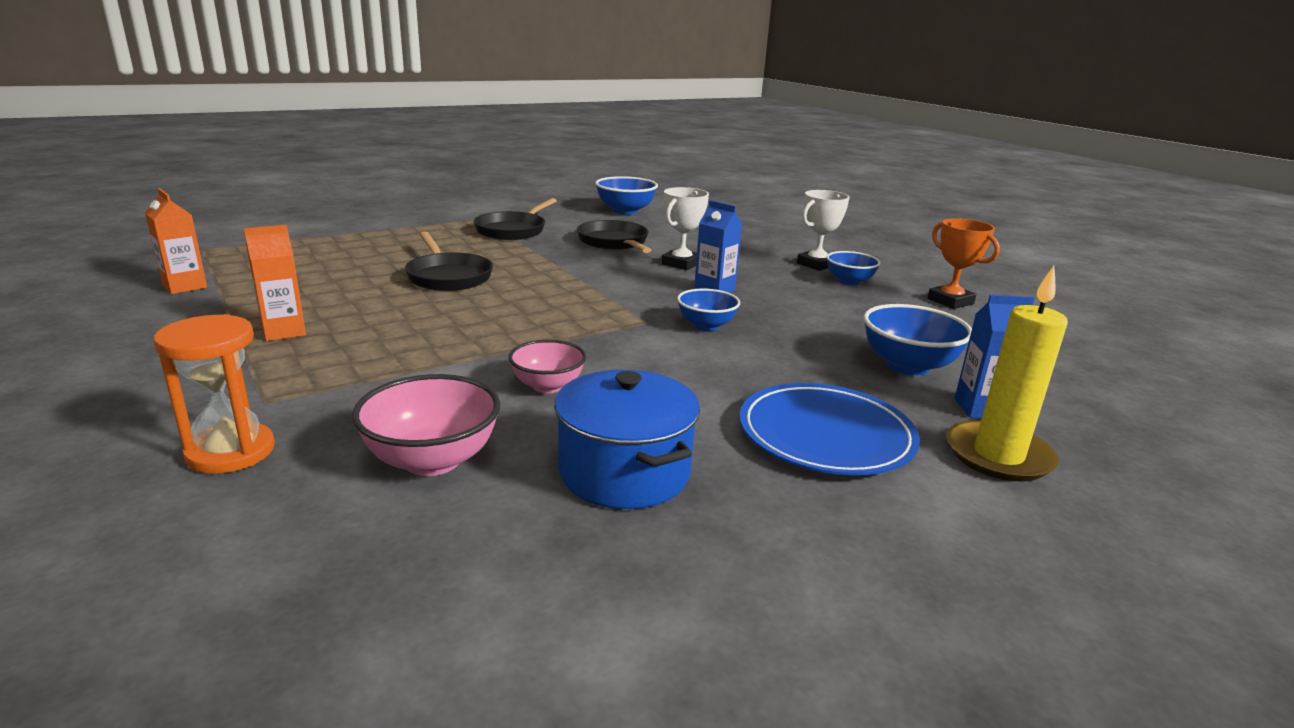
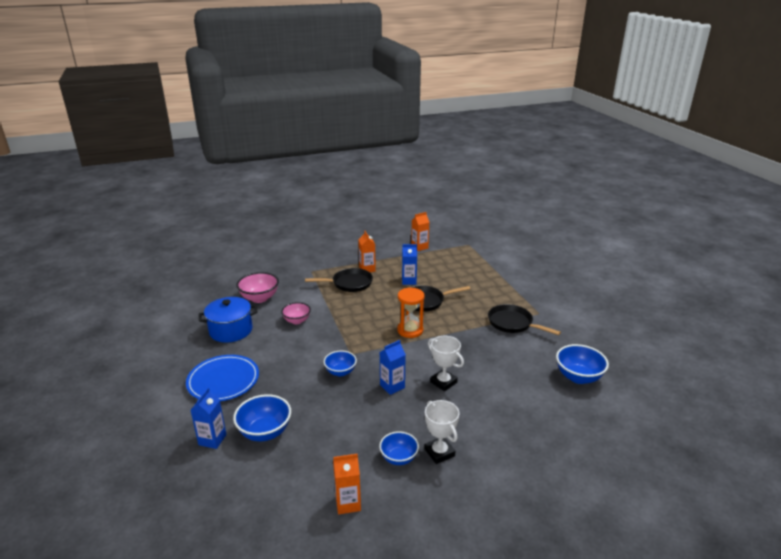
camera: 105 degrees right, 5 degrees up
(230, 452) = (283, 269): orange hourglass -> orange hourglass (410, 330)
(360, 291) = (409, 281): none -> blue carton
(614, 243) = (489, 360): black pan -> black pan (349, 283)
(950, 301) = (348, 503): orange trophy -> orange carton
(998, 456) = (178, 425): yellow candle -> none

